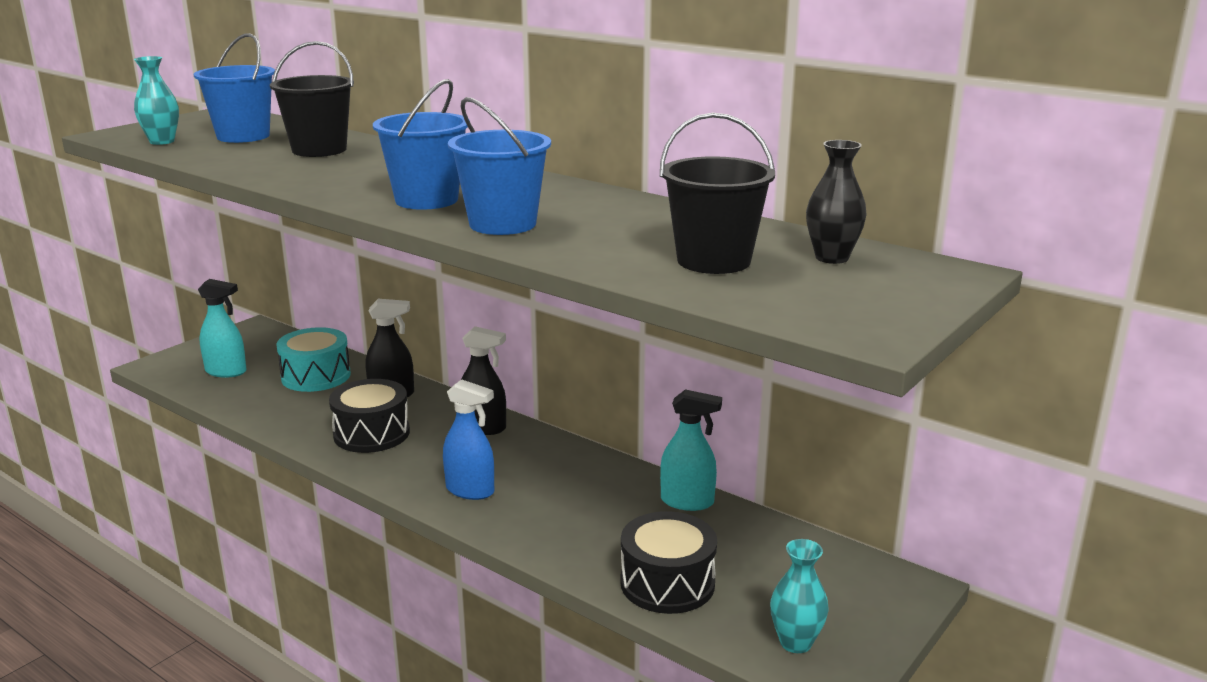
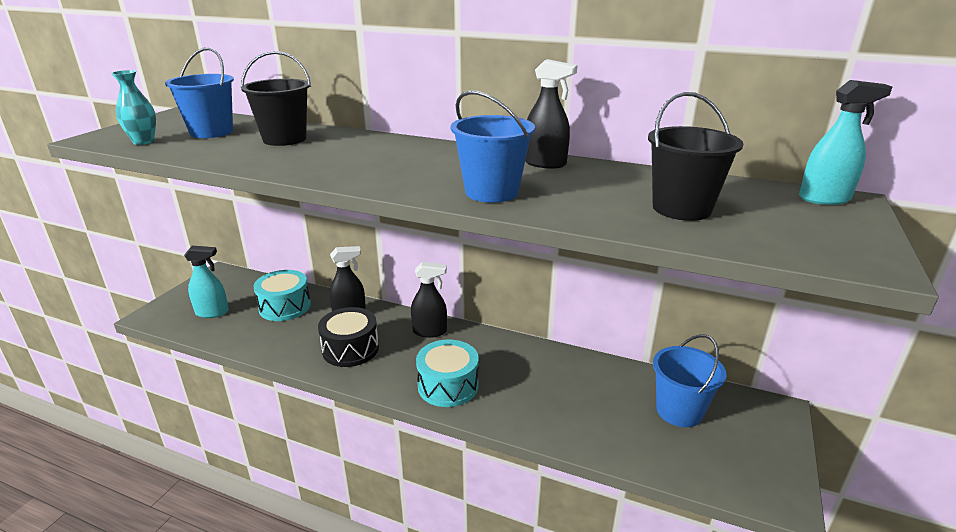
camera: 15 degrees left, 5 degrees up
(426, 200) = (411, 176): blue bucket -> blue bucket (679, 411)
(470, 490) = (448, 385): blue spray bottle -> turquoise drum
(605, 200) = (545, 163): none -> black spray bottle
(667, 583) = (627, 439): black drum -> none
(687, 502) = (600, 368): turquoise spray bottle -> turquoise spray bottle (824, 199)
(795, 642) = (739, 472): turquoise vase -> none
(831, 258) = (756, 197): black vase -> none

